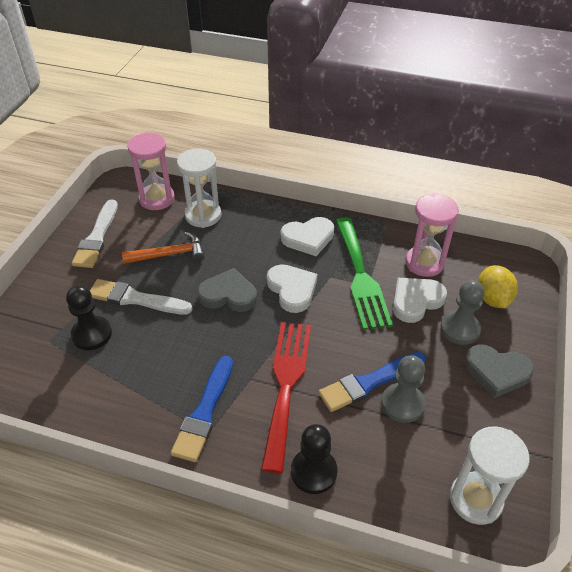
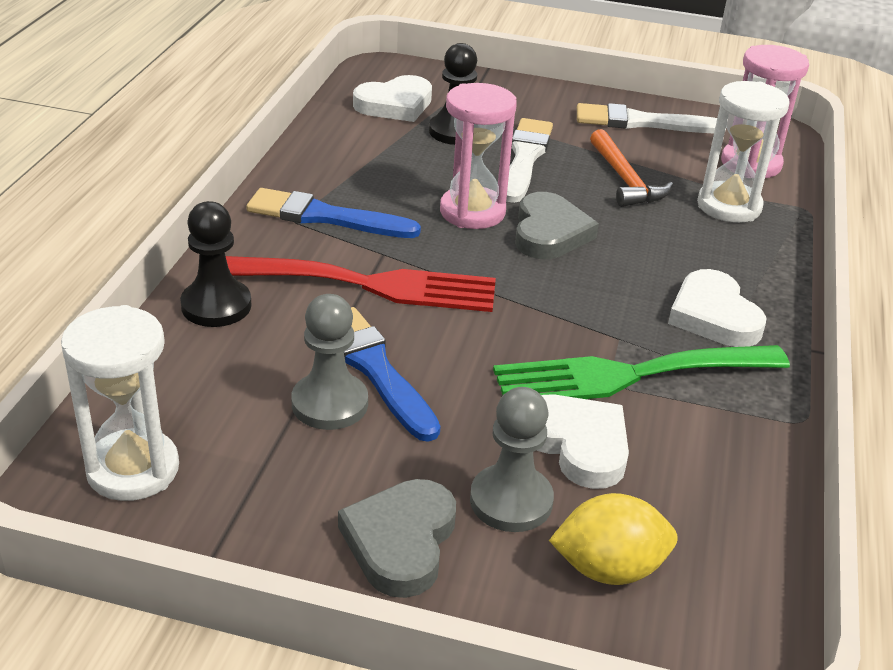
camera: 85 degrees right, 10 degrees down
(292, 290) = (574, 294): white heart -> white heart (395, 105)
(424, 263) = (694, 469): pink hourglass -> pink hourglass (472, 212)

